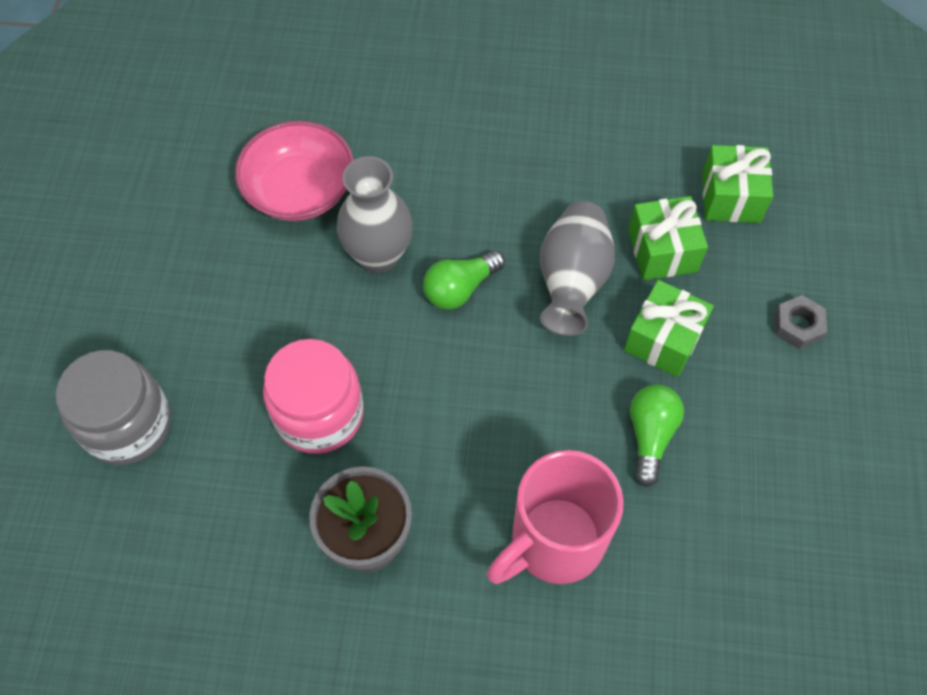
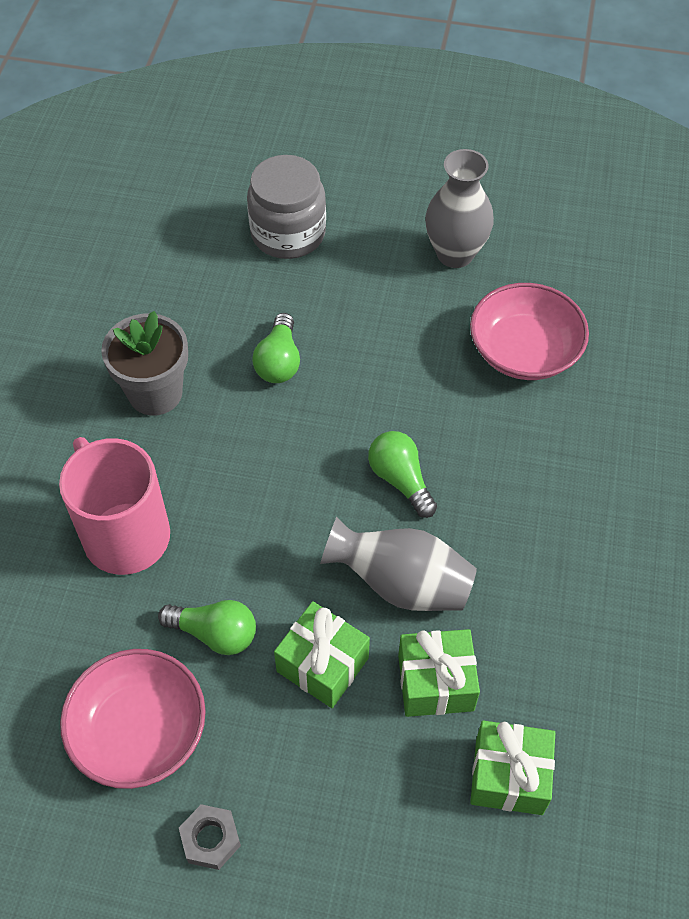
camera: 95 degrees right, 5 degrees down
(319, 414) = (279, 361): pink jar -> green light bulb
(379, 256) = (443, 413): grey vase -> grey vase (455, 254)
(761, 489) = (139, 731): none -> pink bowl
(797, 326) = (325, 816): grey nut -> grey nut (210, 839)

